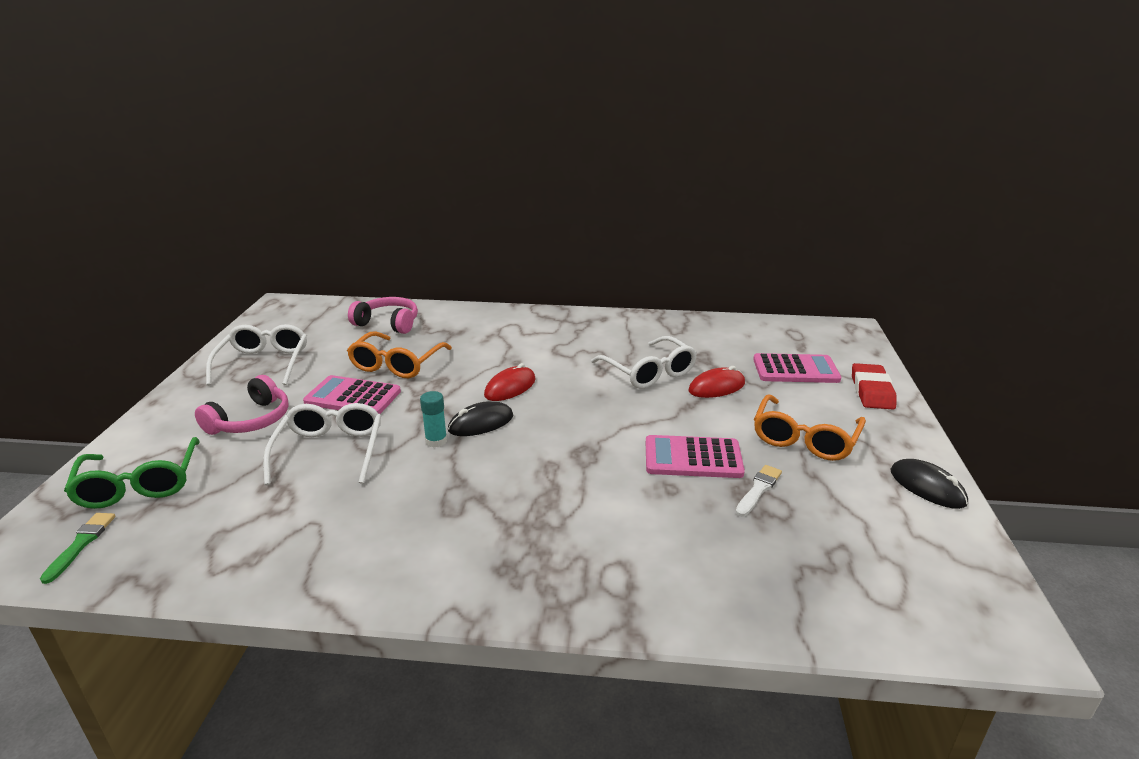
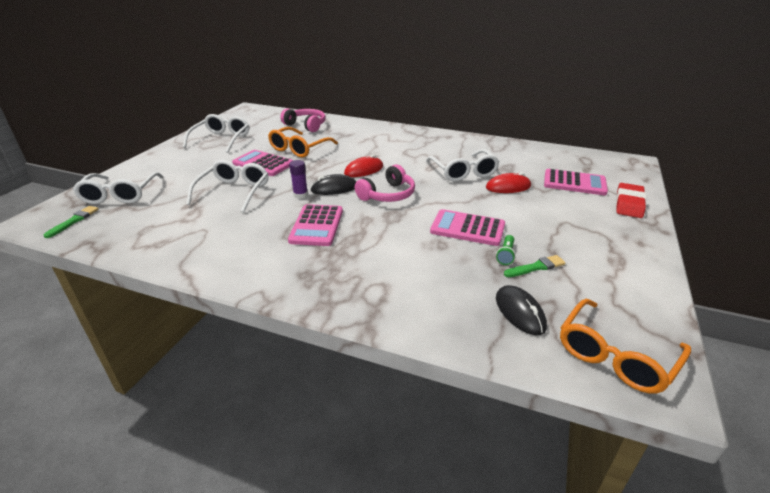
camera: 15 degrees right, 5 degrees up
(139, 484) = (120, 195): green glasses -> white glasses
(251, 420) = (198, 169): pink headphones -> pink headphones (388, 195)
(436, 441) = (300, 195): turquoise glue stick -> purple glue stick
(484, 487) = (316, 226): none -> pink calculator
(758, 489) = (506, 255): white brush -> green flashlight
(802, 501) = (536, 267): none -> green brush
(804, 438) = (558, 228): orange glasses -> orange glasses (615, 356)
(927, 487) = (642, 273): black mouse -> black mouse (519, 312)

